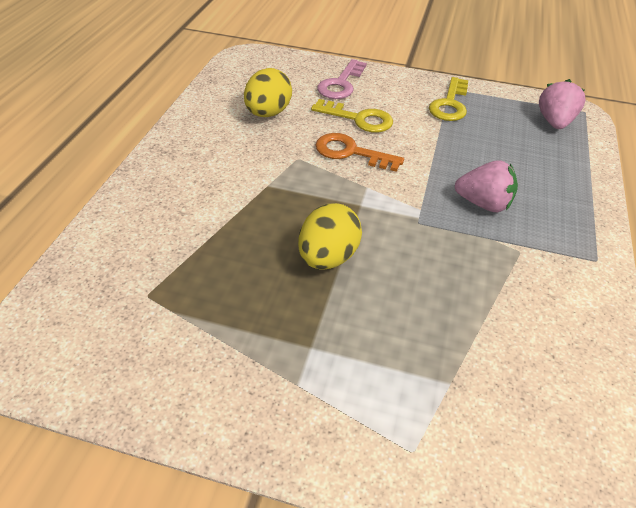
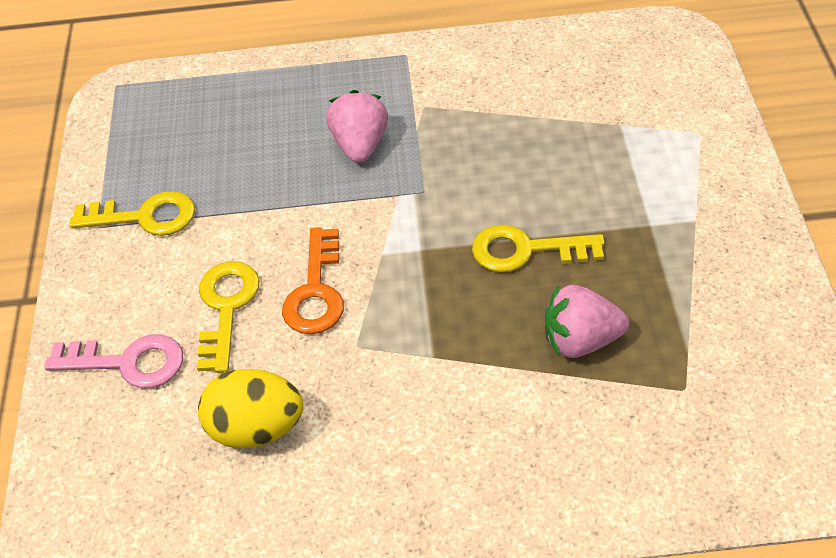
camera: 105 degrees left, 5 degrees up
(328, 257) = (526, 250): yellow egg -> yellow key
(554, 122) = (153, 109): pink strawberry -> pink strawberry (580, 340)

